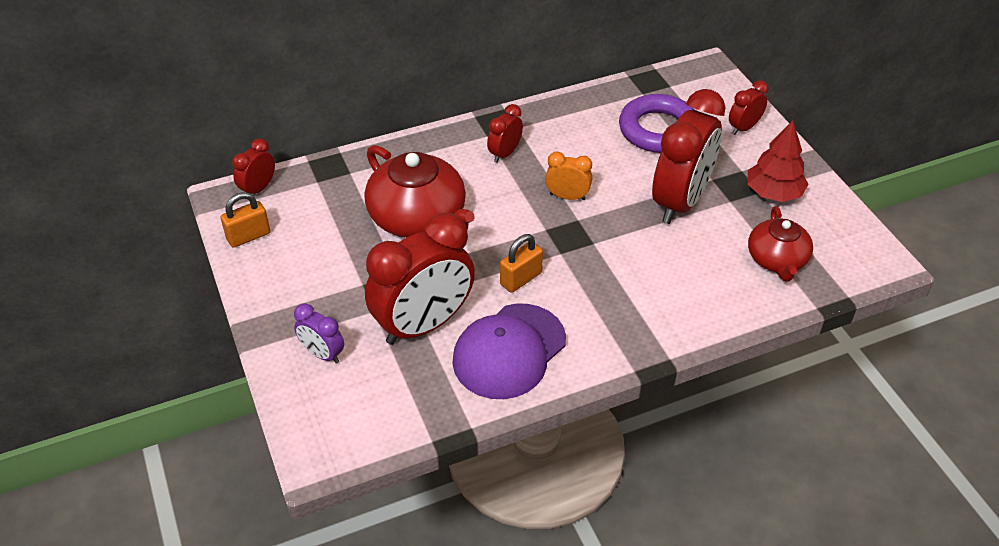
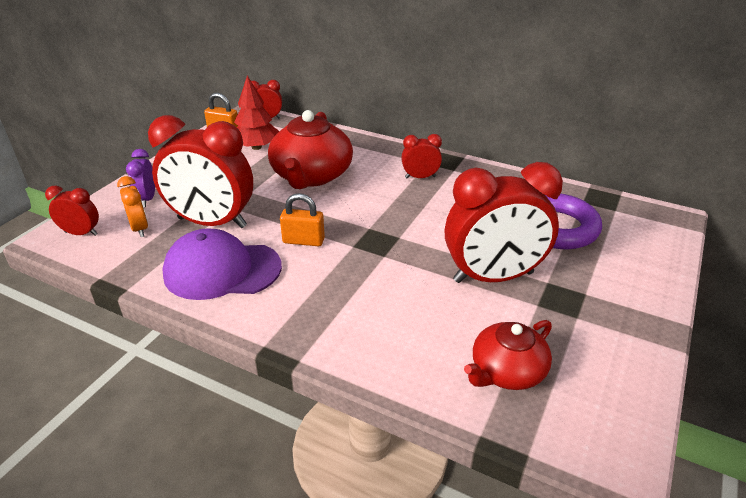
camera: 50 degrees right, 10 degrees down
(567, 197) = (416, 221): orange clock -> orange clock (140, 228)
(743, 128) = (638, 269): red clock -> red clock (81, 233)
(773, 193) = (589, 326): red tree -> red tree (256, 147)

